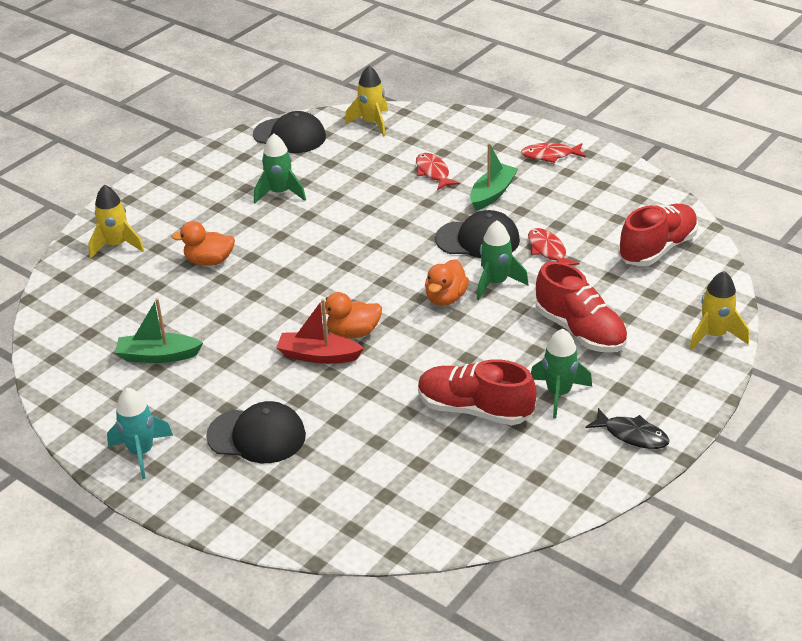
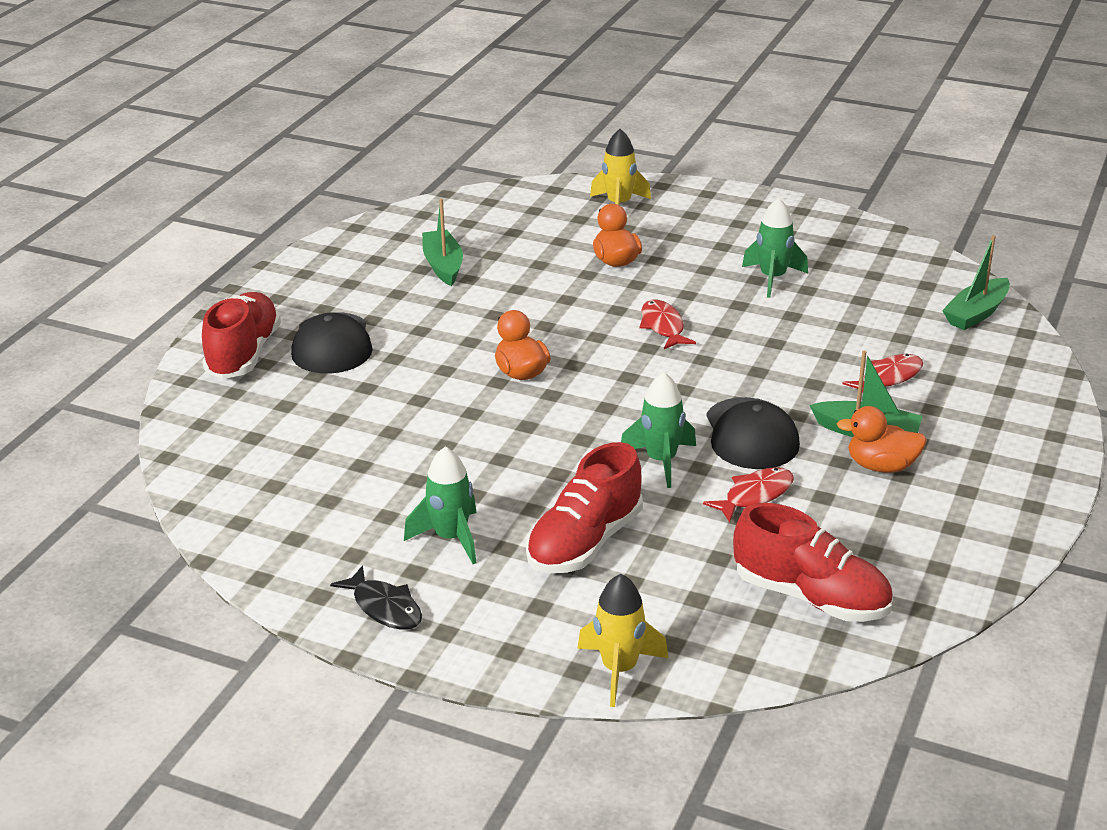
camera: 75 degrees right, 5 degrees down
(141, 452) = (296, 287): turquoise rocket -> none
(290, 136) = (903, 262): black cap -> none
(318, 356) = (472, 357): red boat -> none
(372, 123) = (976, 313): yellow rocket -> green boat
(445, 298) = (612, 427): orange duck -> orange duck (881, 466)
(474, 410) = (405, 477): red shoe -> red shoe (244, 354)
(550, 155) = (1000, 470): red fish -> red fish (663, 326)
(632, 435) = (384, 607): black fish -> black fish turned 60 degrees counterclockwise

